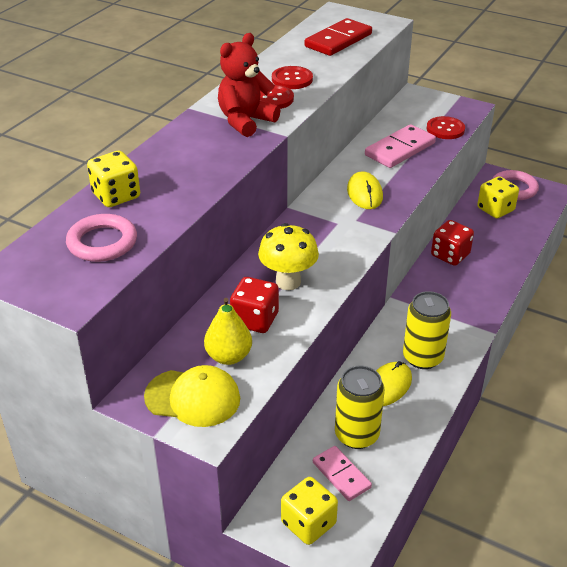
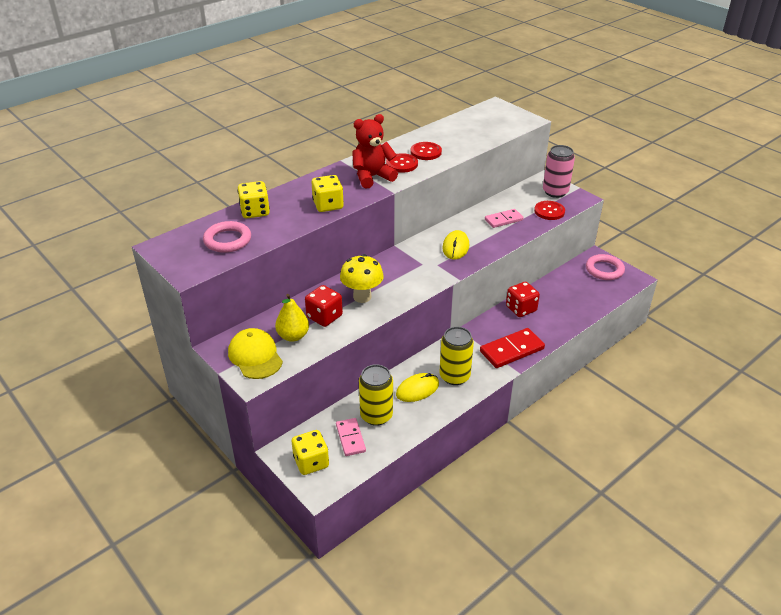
camera: 20 degrees right, 0 degrees up
(193, 398) = (255, 356): yellow cap -> yellow cap turned 150 degrees counterclockwise
(338, 40) = (480, 128): red domino -> red domino (512, 350)
(400, 149) = (503, 220): pink domino -> pink domino, size x0.64
(437, 105) = (555, 192): none -> pink can
(495, 209) = (579, 283): yellow dice -> yellow dice (328, 205)

